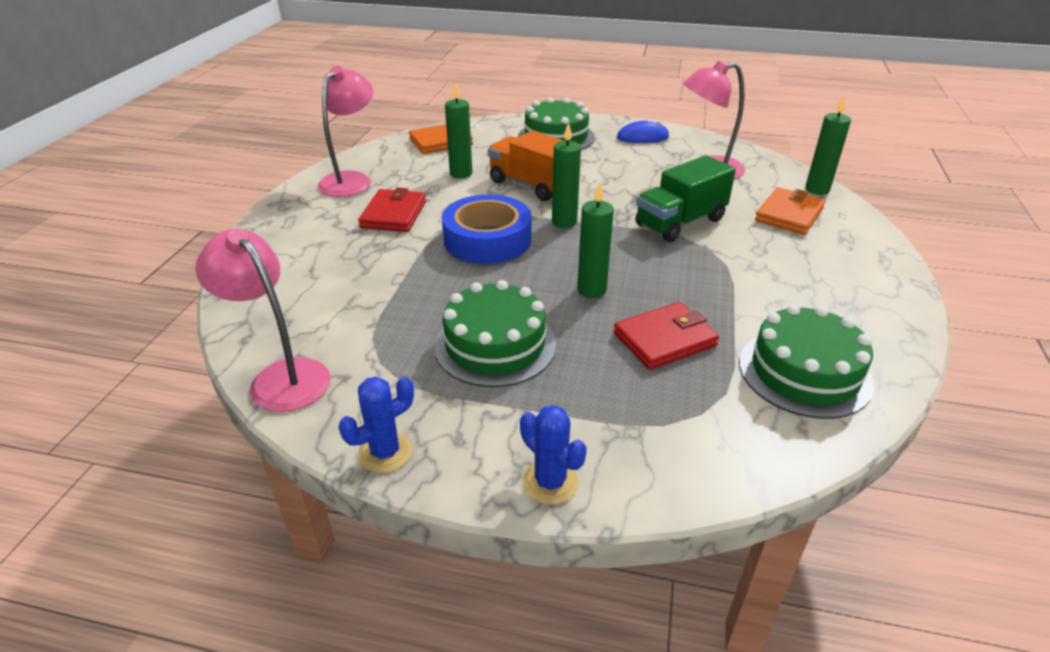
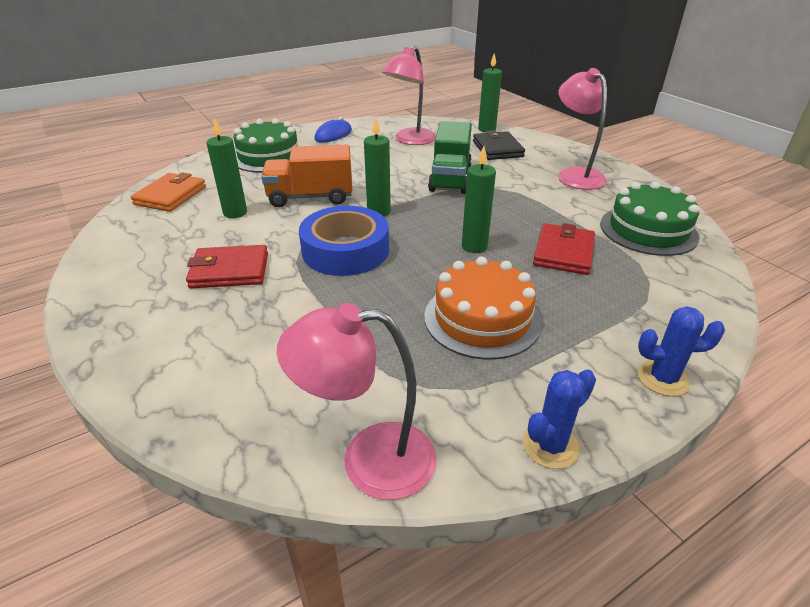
camera: 45 degrees left, 0 degrees up
(351, 180) = (131, 262): pink lamp -> pink lamp (575, 175)
(385, 452) = (550, 446): blue cactus -> blue cactus turned 45 degrees clockwise
(393, 214) = (230, 271): red wallet -> red wallet turned 60 degrees counterclockwise
(495, 345) = (482, 318): green cake -> orange cake
(789, 215) = (497, 149): orange wallet -> black wallet

